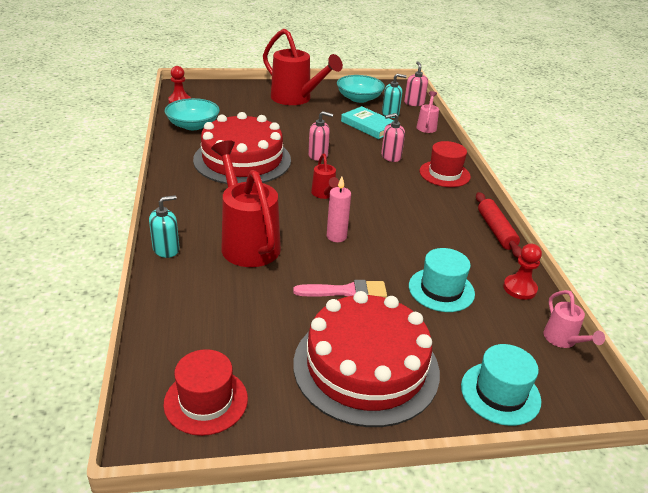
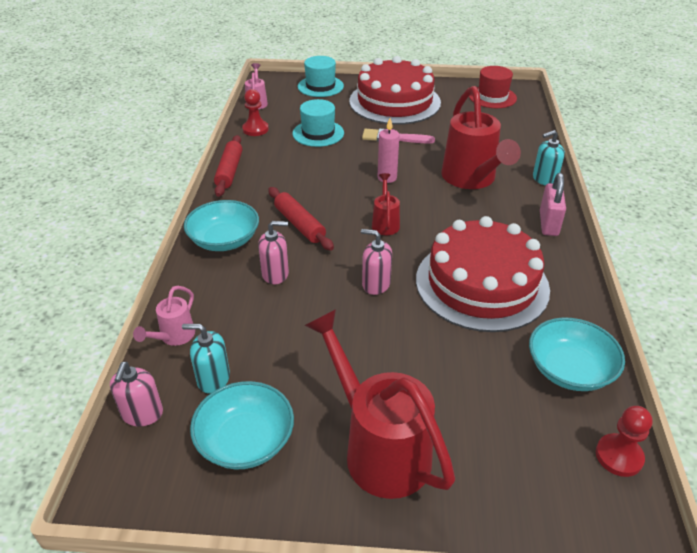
camera: 165 degrees left, 5 degrees up
(178, 204) = (548, 224): none -> pink padlock
(369, 126) = (271, 346): turquoise book -> none
(395, 188) = (299, 224): none -> red rolling pin
(444, 174) = (224, 240): red hat -> turquoise bowl

